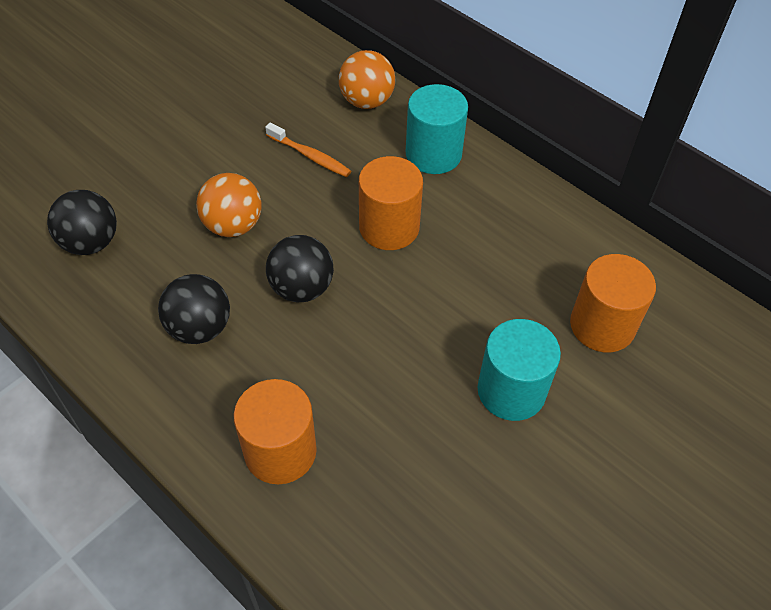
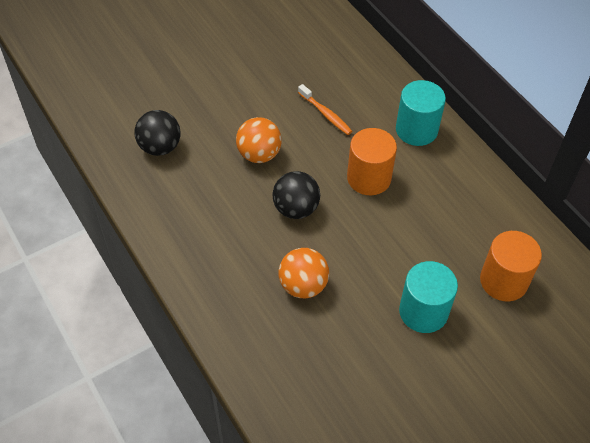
camera: 15 degrees right, 0 degrees up
(200, 328) = (220, 221): black ball -> none
(280, 451) = (254, 315): orange cylinder -> none
(366, 101) = (378, 80): orange ball -> orange ball (303, 285)

